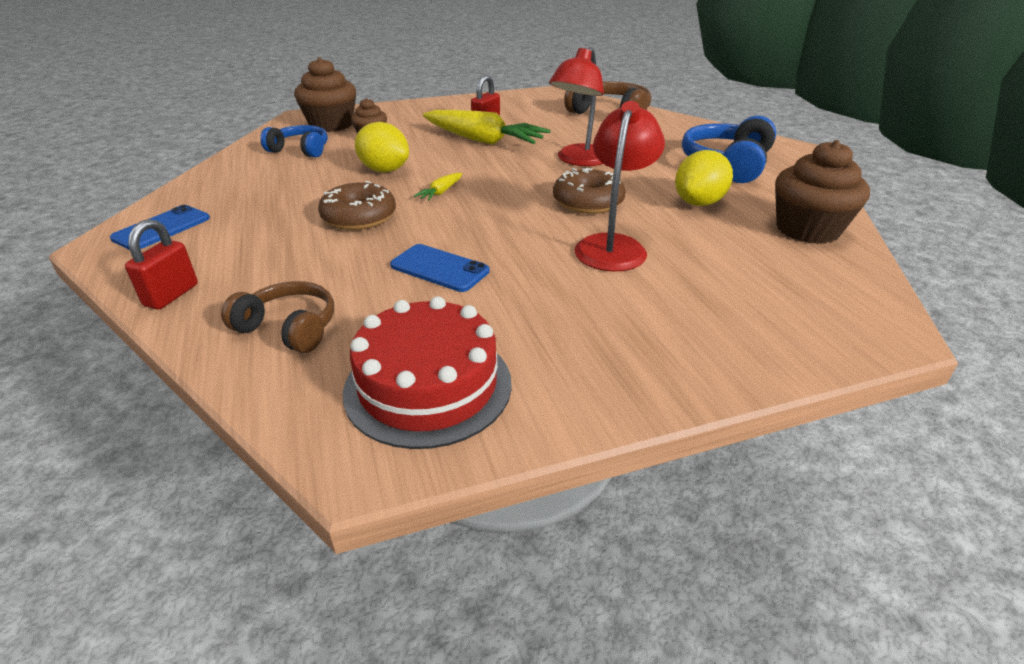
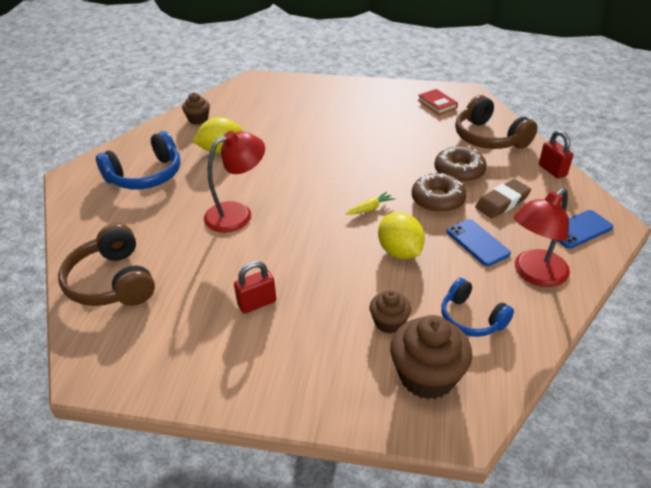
camera: 150 degrees left, 5 degrees up
(171, 295) = (552, 170): red padlock -> red padlock turned 75 degrees counterclockwise
(267, 234) = (502, 202): none -> brown eraser
(289, 328) = (489, 138): brown headphones -> brown headphones, size x1.56
(428, 386) = (437, 104): red cake -> red book
(439, 268) = (406, 149): blue phone -> blue phone (477, 242)
(483, 140) = (284, 272): yellow carrot -> none
(588, 202) = (282, 170): brown donut -> brown donut (459, 171)
(613, 246) = (306, 137): red lamp -> red lamp (534, 274)
(807, 229) = (198, 119): brown cupcake -> brown cupcake, size x0.57

